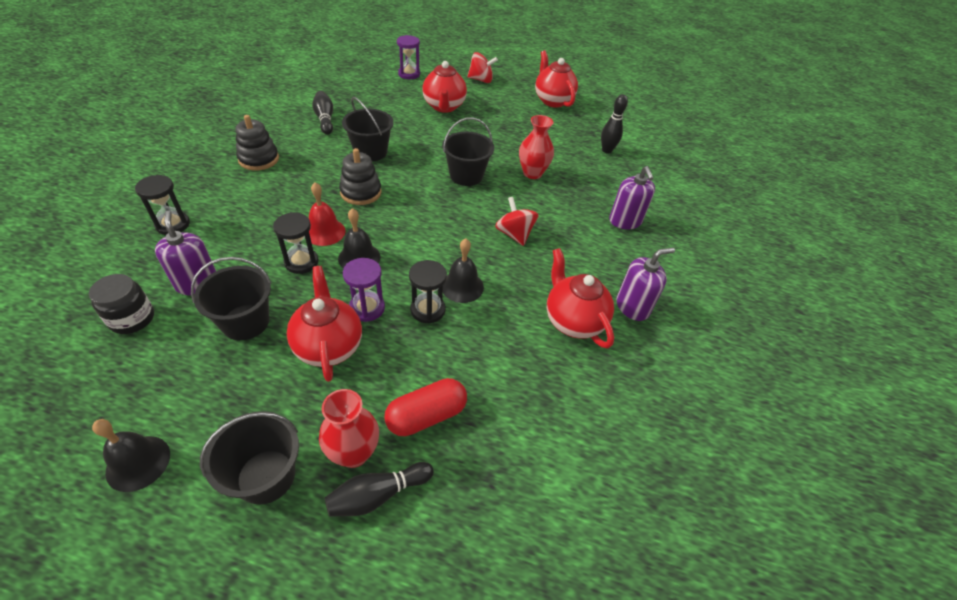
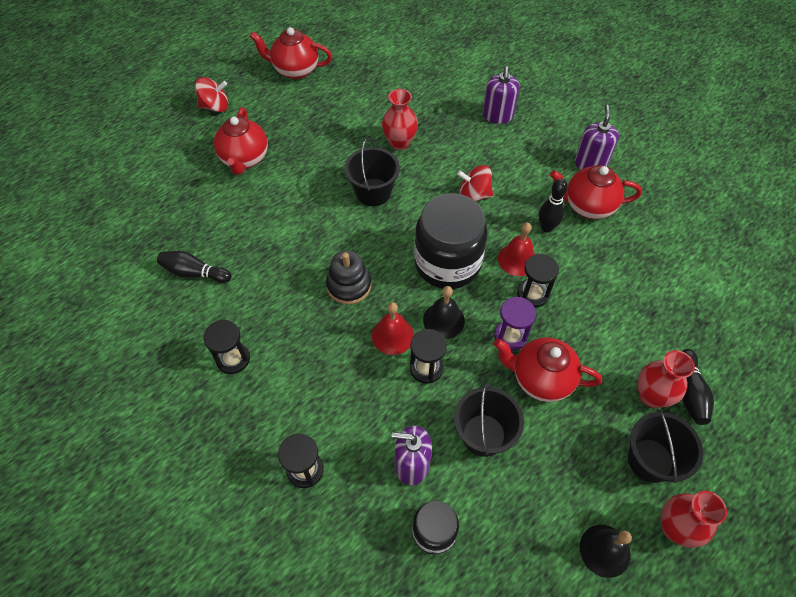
camera: 55 degrees left, 10 degrees up
(182, 529) = (675, 528): none -> red vase
(259, 159) = (233, 359): black stacking toy -> black hourglass
(370, 152) = (285, 253): black bucket -> none
(409, 74) = (155, 162): purple hourglass -> none
(423, 241) = (447, 263): none -> black jar
(426, 415) = (636, 337): red capsule -> none
(444, 107) = (244, 159): red teapot -> red teapot turned 60 degrees clockwise
(462, 286) = (517, 259): black bell -> red bell
(481, 80) = (215, 106): red spinning top -> red spinning top turned 45 degrees clockwise
(606, 150) = (399, 75): black bowling pin -> black bowling pin (546, 227)
(625, 221) = (497, 115): purple soap dispenser -> purple soap dispenser turned 75 degrees clockwise

